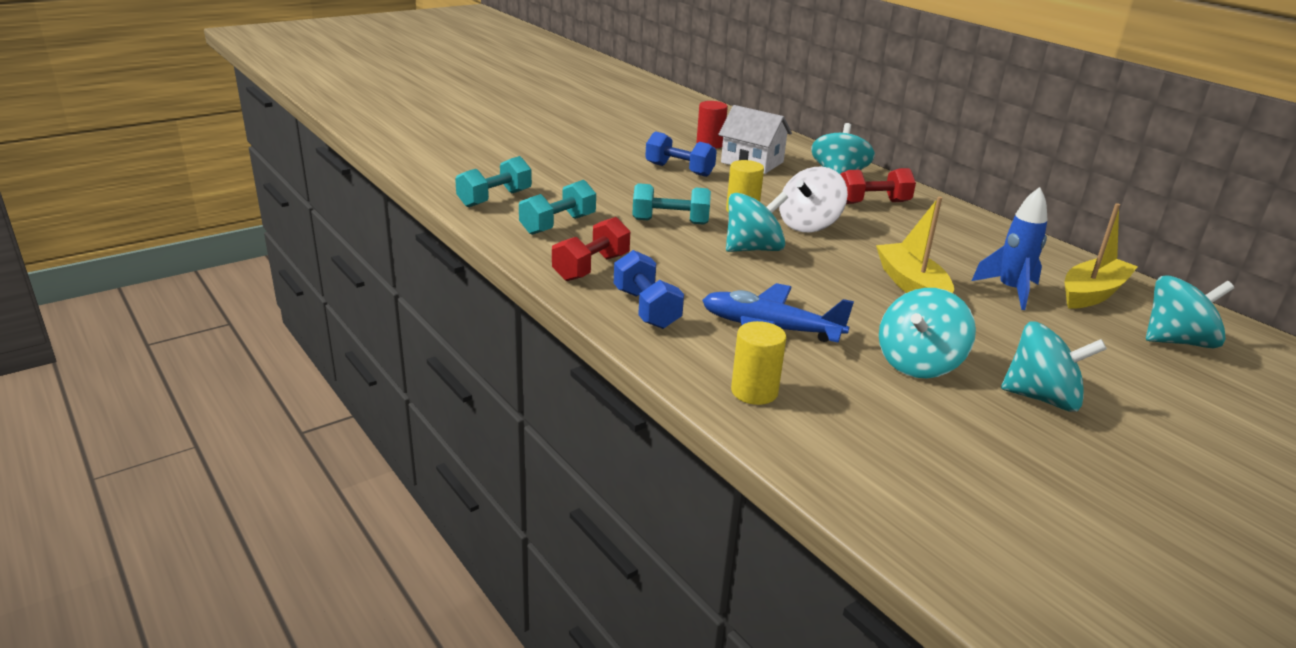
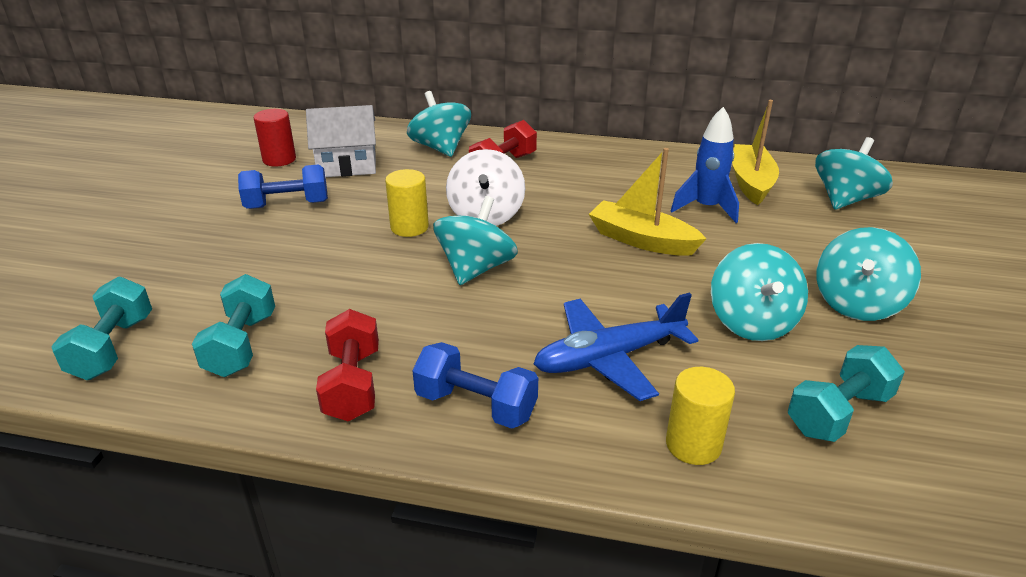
camera: 40 degrees left, 5 degrees up
(670, 222) = (359, 276): turquoise dumbbell -> turquoise dumbbell (838, 413)
(1042, 398) = (857, 303): turquoise spinning top -> turquoise spinning top turned 150 degrees clockwise

